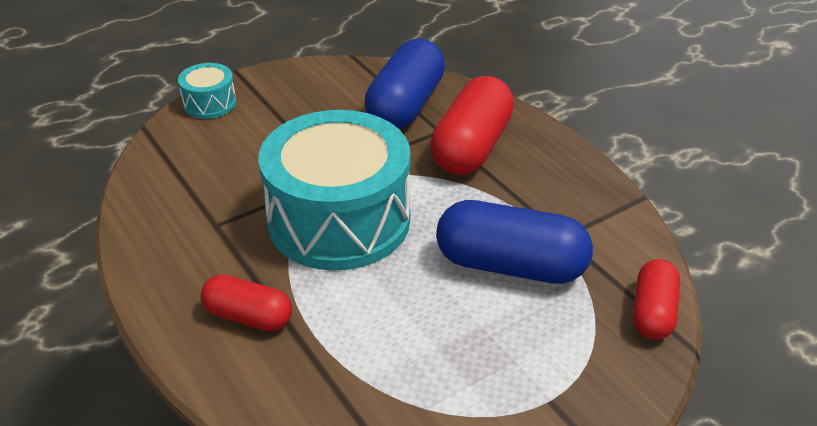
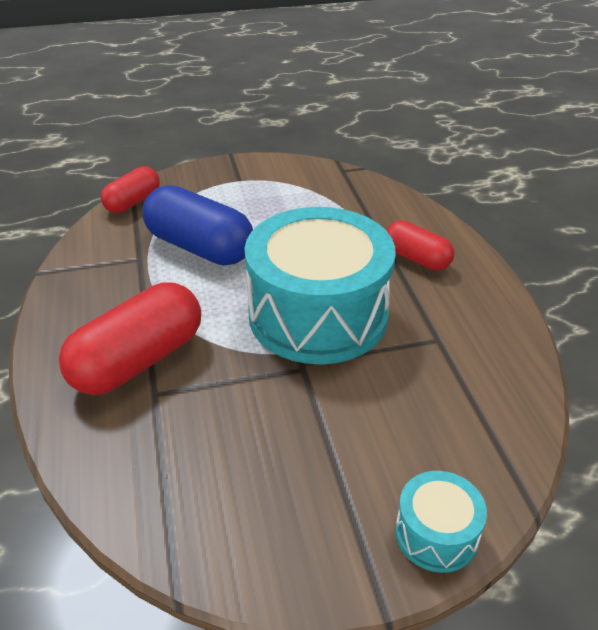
camera: 160 degrees left, 0 degrees up
(406, 106) = (166, 445): blue capsule -> none

